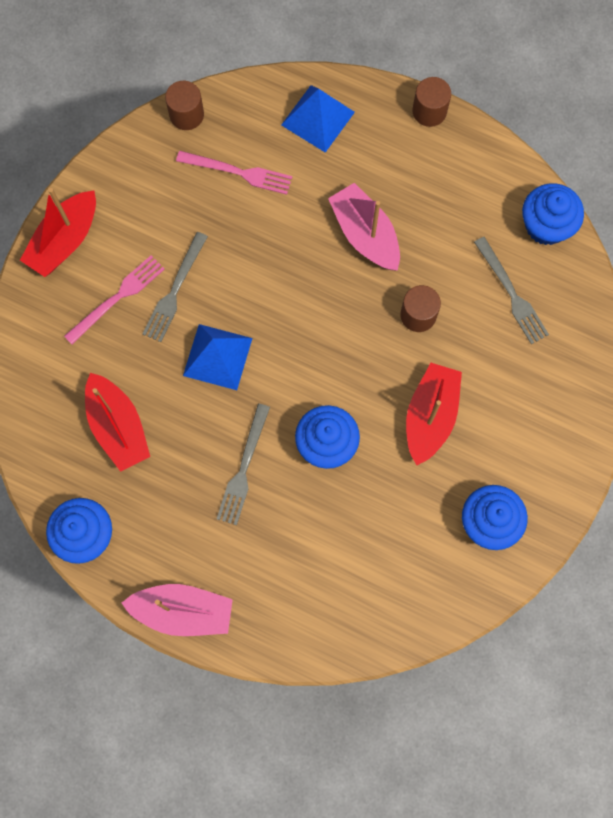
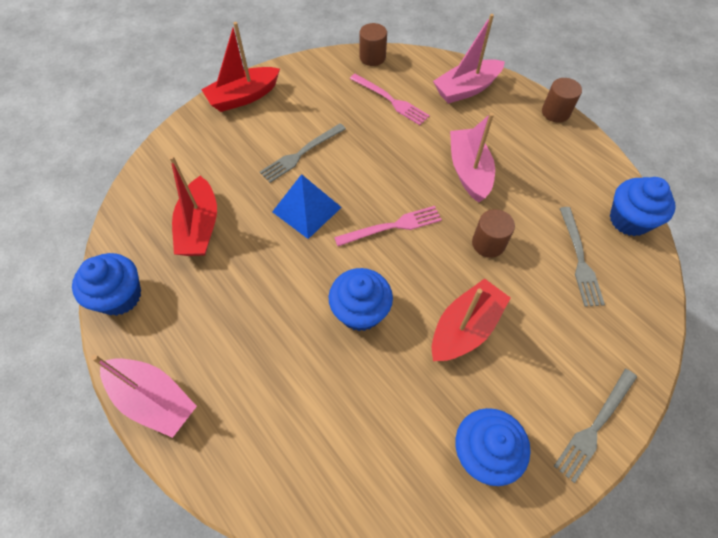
camera: 25 degrees right, 15 degrees down
(117, 298) = (256, 143): pink fork -> pink fork (392, 226)
(243, 468) = (279, 300): grey fork -> grey fork (595, 426)
(318, 118) = (466, 89): blue pyramid -> pink boat

